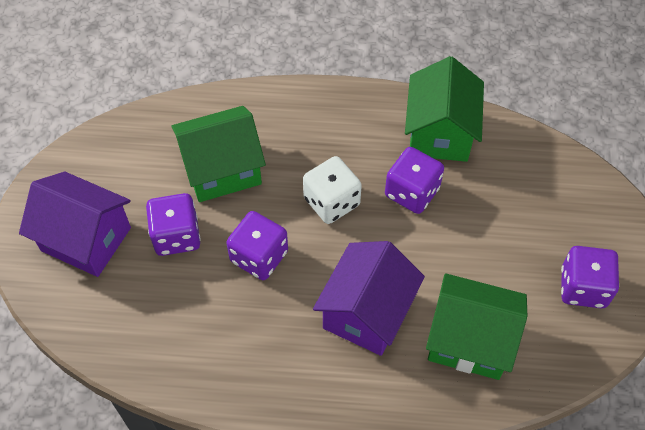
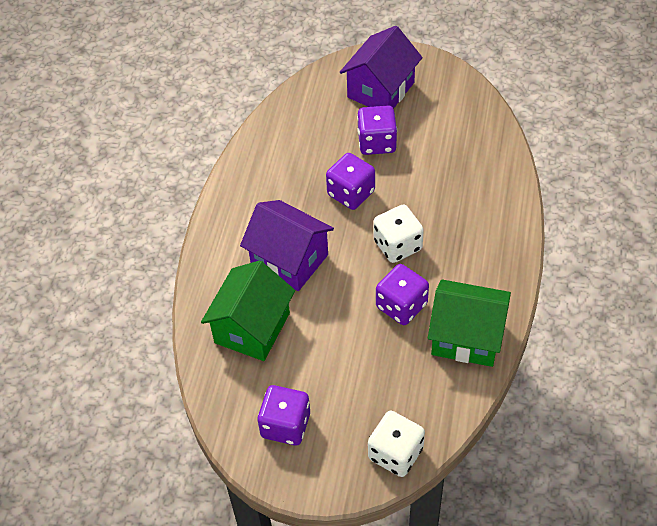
camera: 100 degrees right, 5 degrees down
(222, 170) = (437, 172): green house -> none
(585, 184) = (395, 453): none -> white dice

